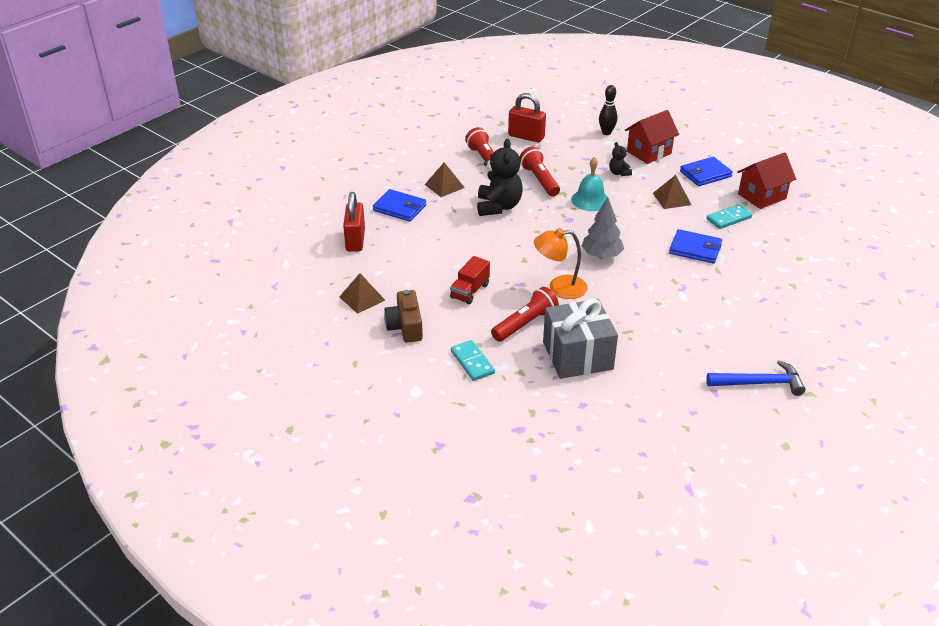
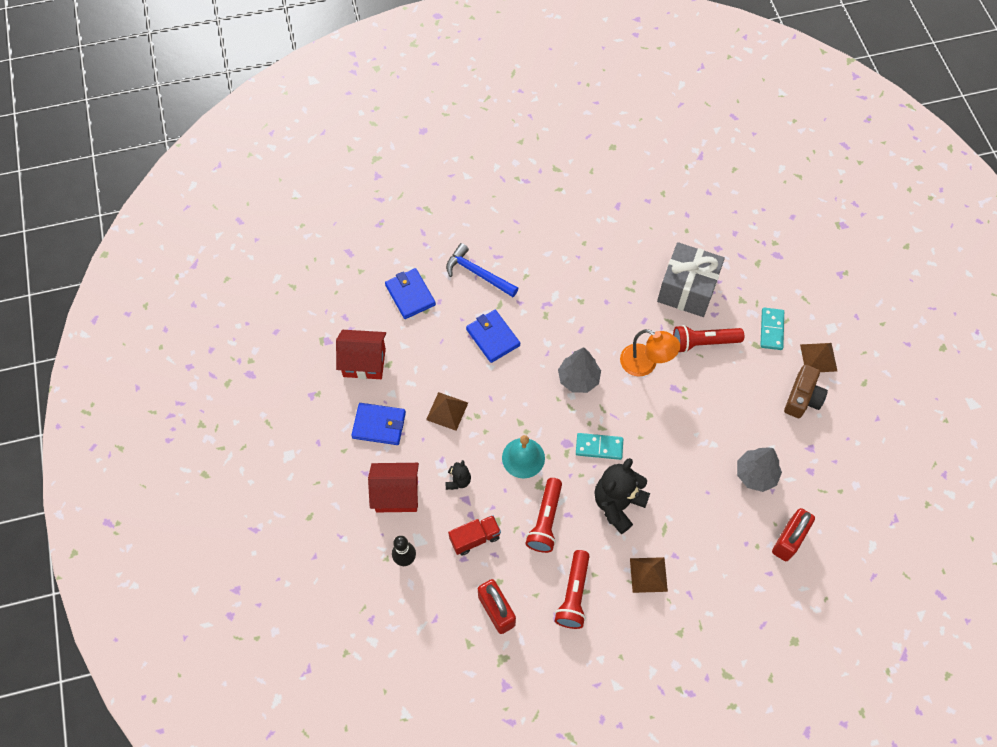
camera: 145 degrees left, 25 degrees up
(362, 298) = (822, 453): brown pyramid -> brown pyramid (818, 357)
(399, 208) = (717, 565): blue wallet -> blue wallet (410, 295)
(409, 263) = (755, 474): none -> grey tree
(470, 291) = (723, 405): red truck -> red truck (475, 538)
(728, 218) = (425, 354): turquoise domino -> turquoise domino (599, 447)
(760, 383) = (580, 194): blue hammer -> blue hammer (478, 273)

